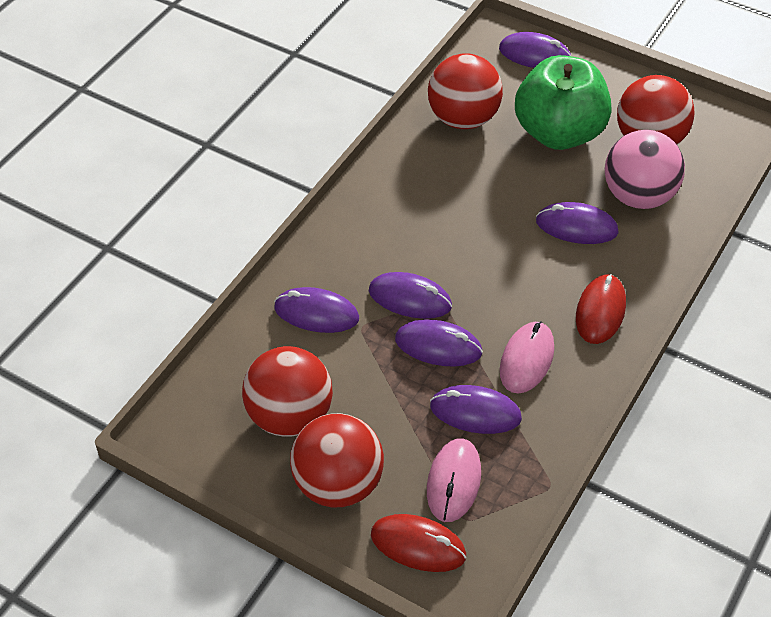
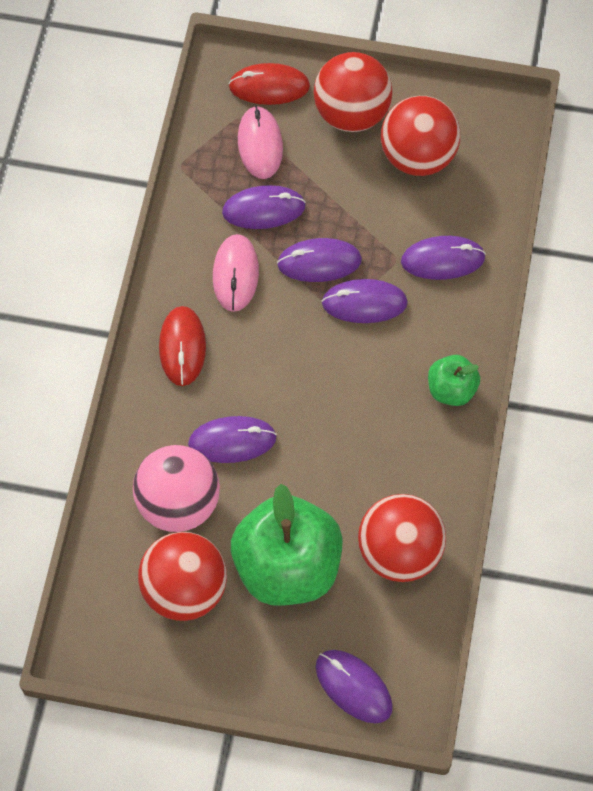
camera: 160 degrees right, 15 degrees up
(364, 211) = (451, 389): none -> green apple
(534, 55) = (353, 687): purple mouse -> purple mouse turned 45 degrees clockwise

